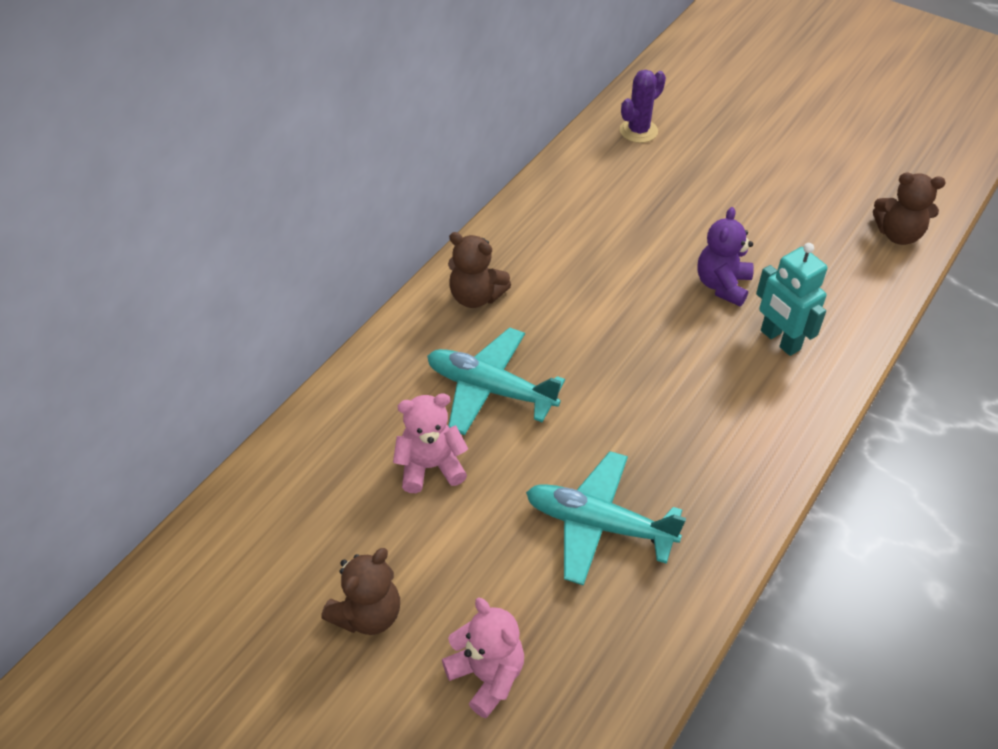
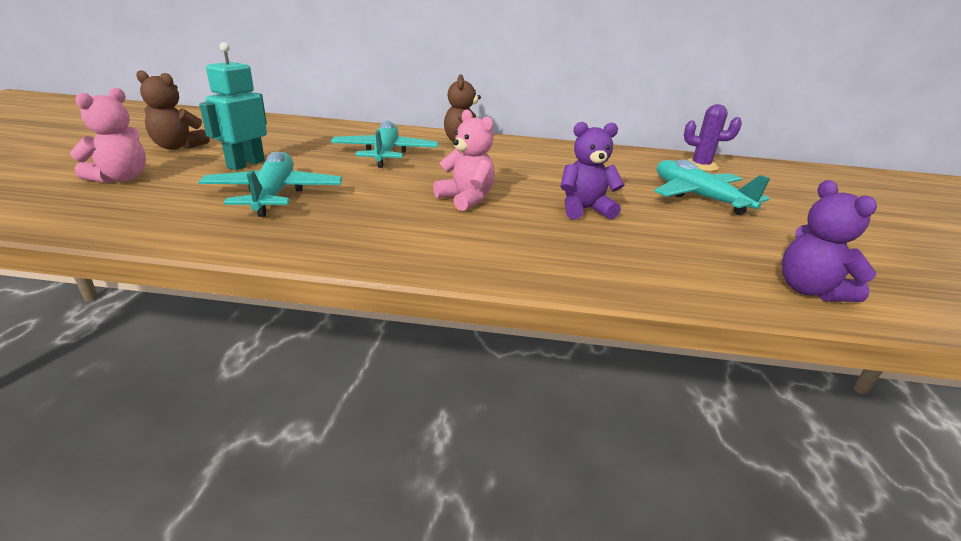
camera: 60 degrees right, 20 degrees down
(430, 467) = (306, 148): pink teddy bear -> pink teddy bear (466, 199)
(719, 186) = (698, 197): none -> turquoise plane
(779, 340) = (551, 241): turquoise robot -> turquoise robot (246, 164)
(898, 234) = (809, 290): brown teddy bear -> purple teddy bear

